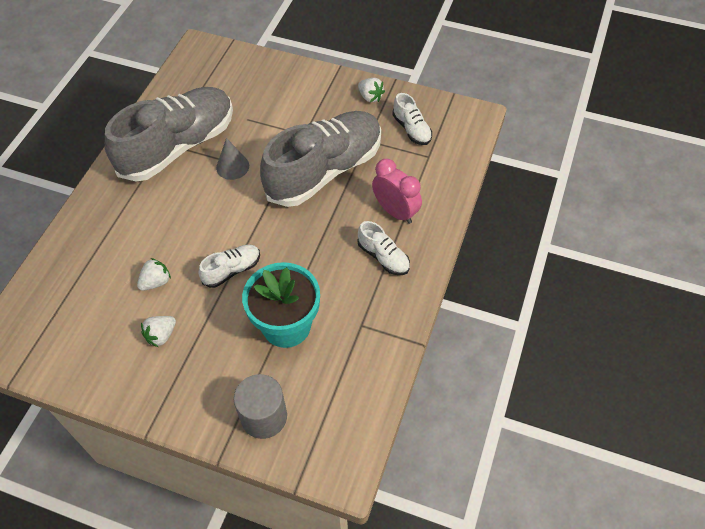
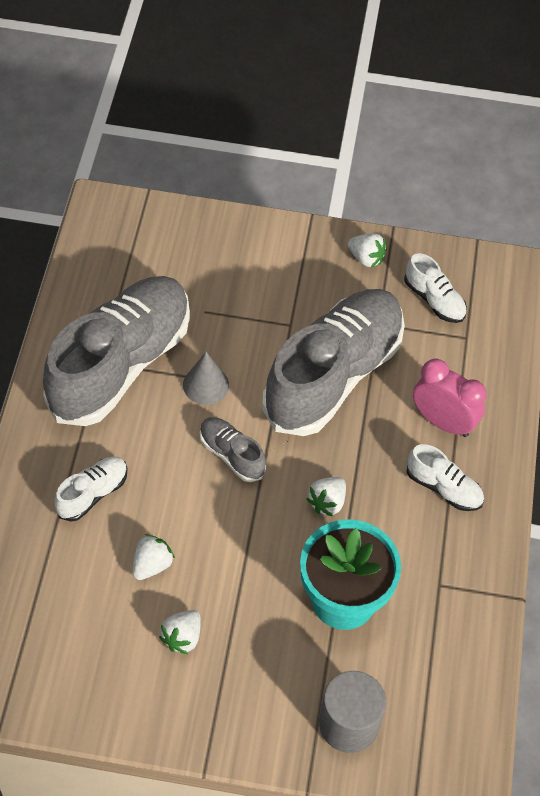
camera: 15 degrees left, 0 degrees up
(232, 270) = (249, 534): white shoe -> white shoe (92, 494)
(236, 215) = (231, 455): none -> grey shoe
(295, 256) = (327, 502): none -> white strawberry

